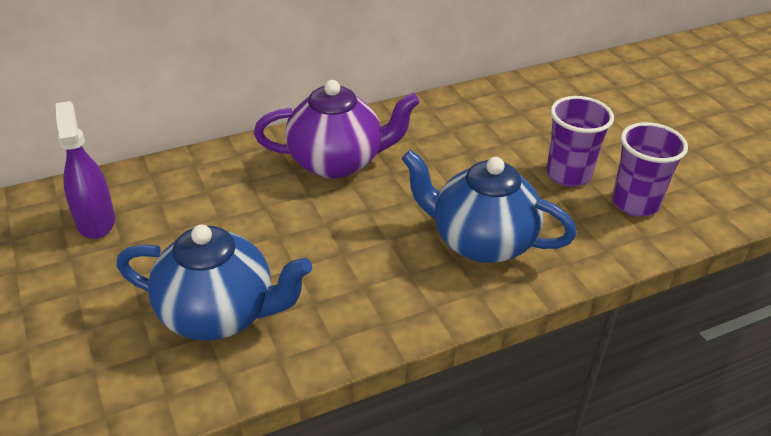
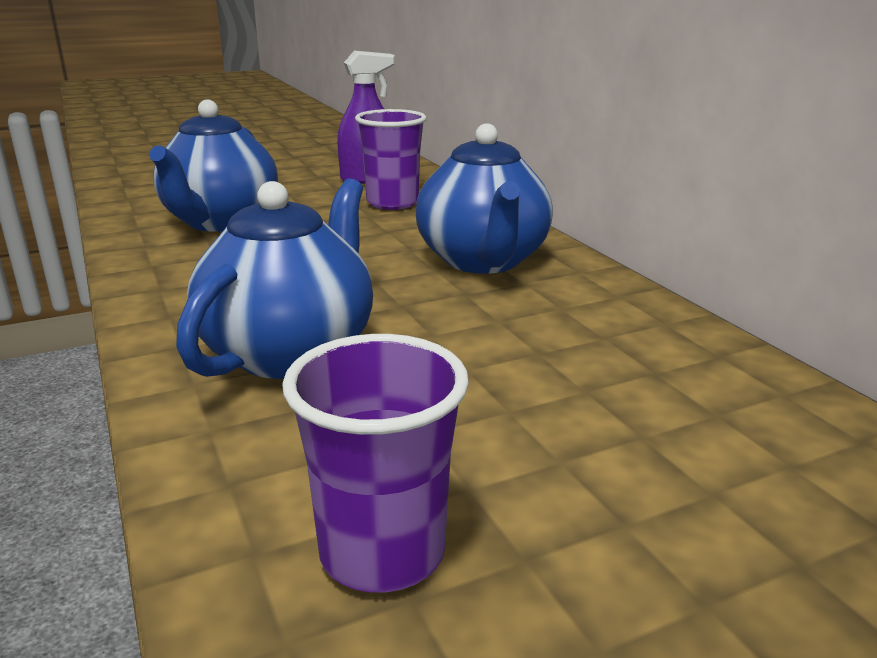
camera: 90 degrees right, 15 degrees down
(337, 162) = (483, 261): purple teapot -> blue teapot
(568, 174) = (488, 458): purple cup -> purple cup (392, 203)

